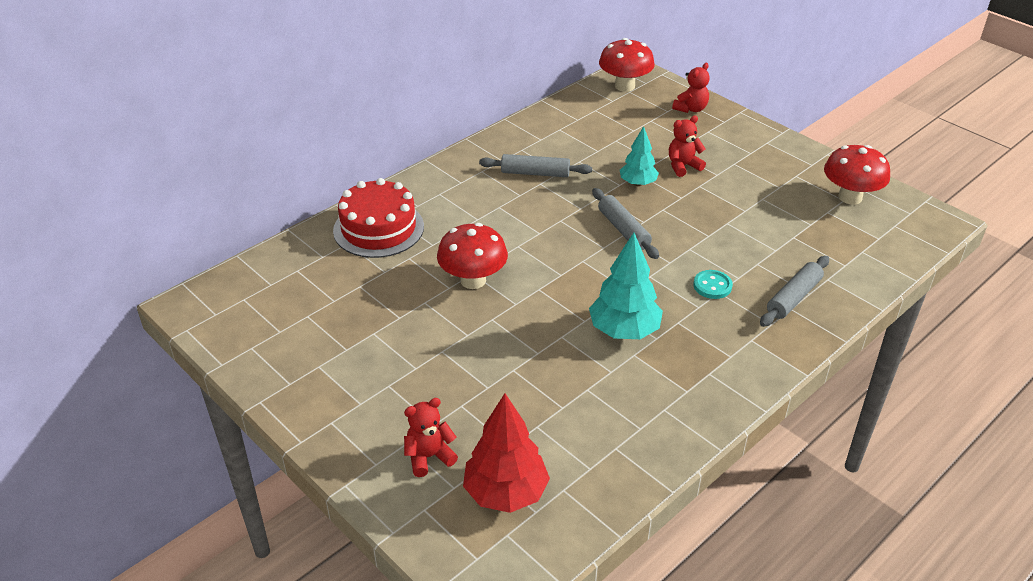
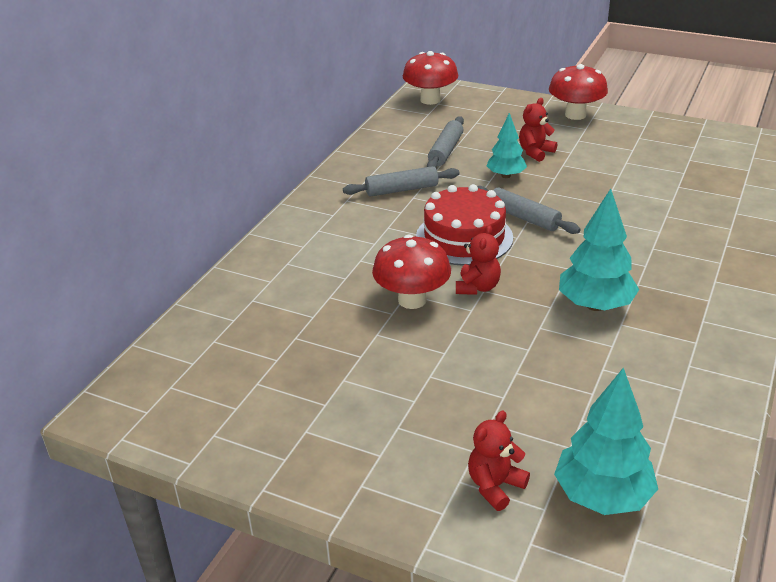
camera: 20 degrees left, 5 degrees down
(378, 228) = (277, 277): red cake -> red cake (464, 237)
(505, 493) = (602, 496): red tree -> turquoise tree
(691, 109) = (505, 105): red teddy bear -> red teddy bear (477, 287)
(712, 286) = (643, 244): turquoise button -> none
(793, 298) = (721, 235): grey rolling pin -> grey rolling pin (446, 151)
(850, 197) = (698, 144): red mushroom -> red mushroom (575, 115)

